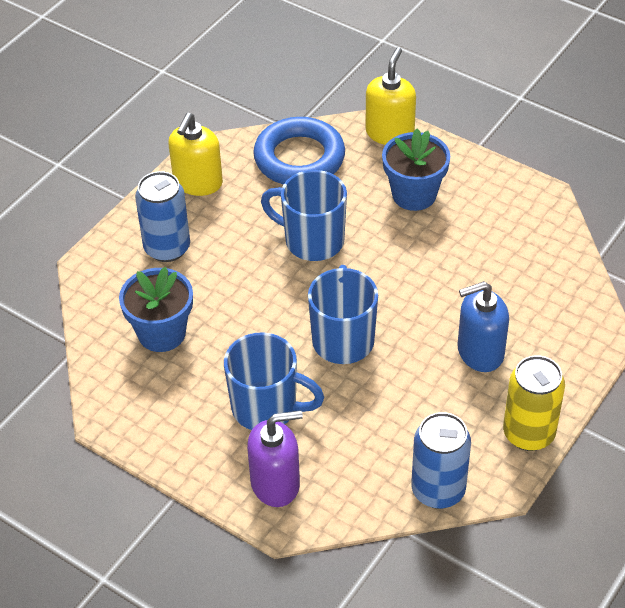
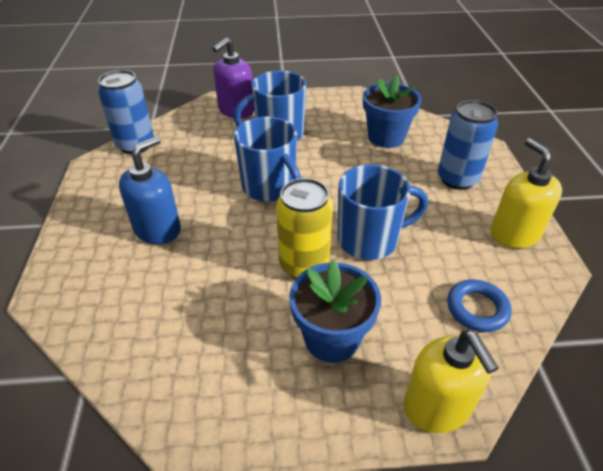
camera: 140 degrees right, 5 degrees down
(299, 158) = (477, 309): blue ring -> blue ring, size x0.55
(528, 433) = (87, 197): yellow can -> yellow can (304, 265)

